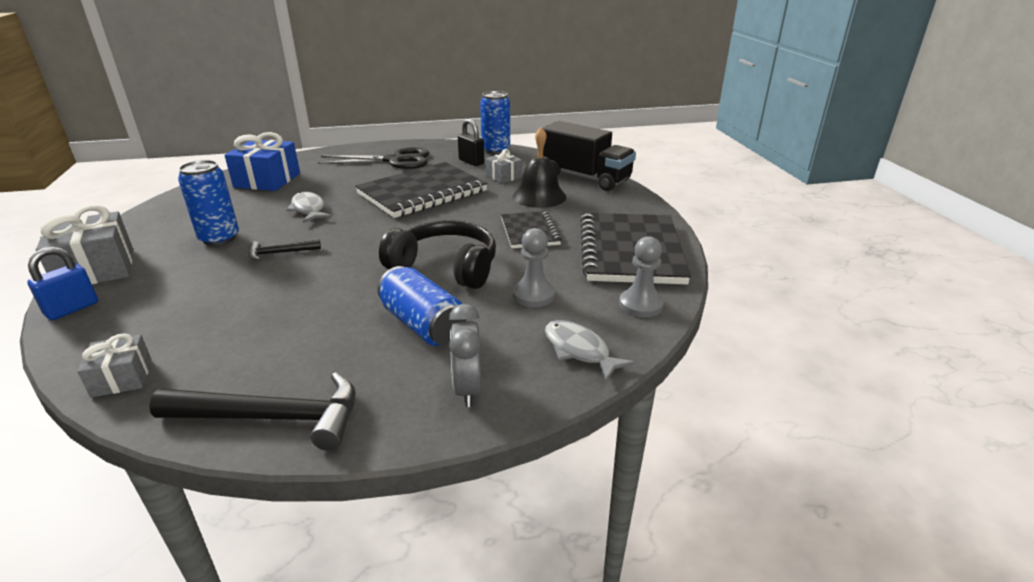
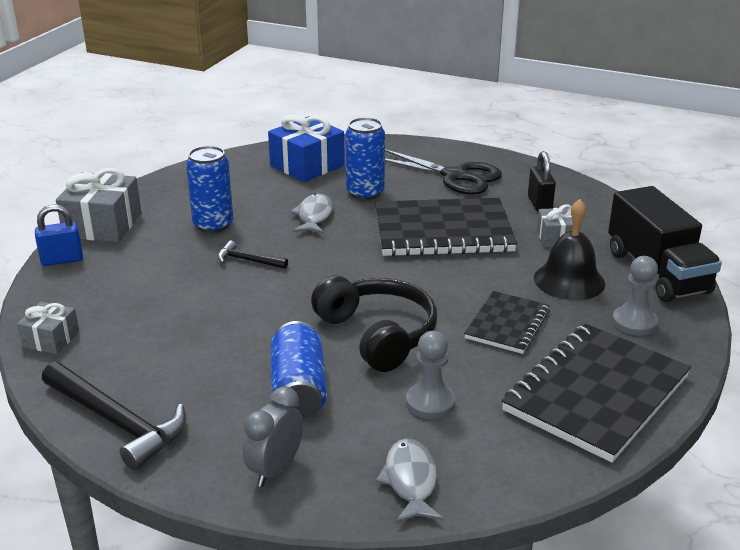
camera: 35 degrees right, 0 degrees up
(496, 150) = (587, 195): blue can -> blue can (365, 193)
(640, 305) = (530, 462): grey pawn -> grey pawn (634, 322)

